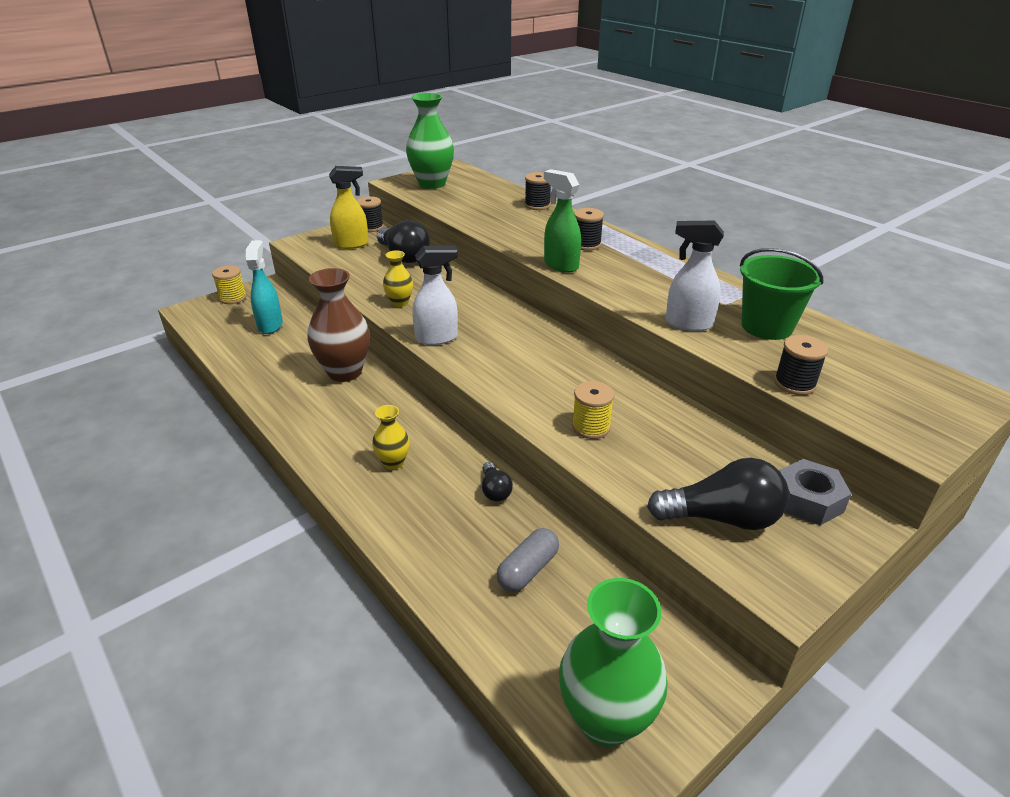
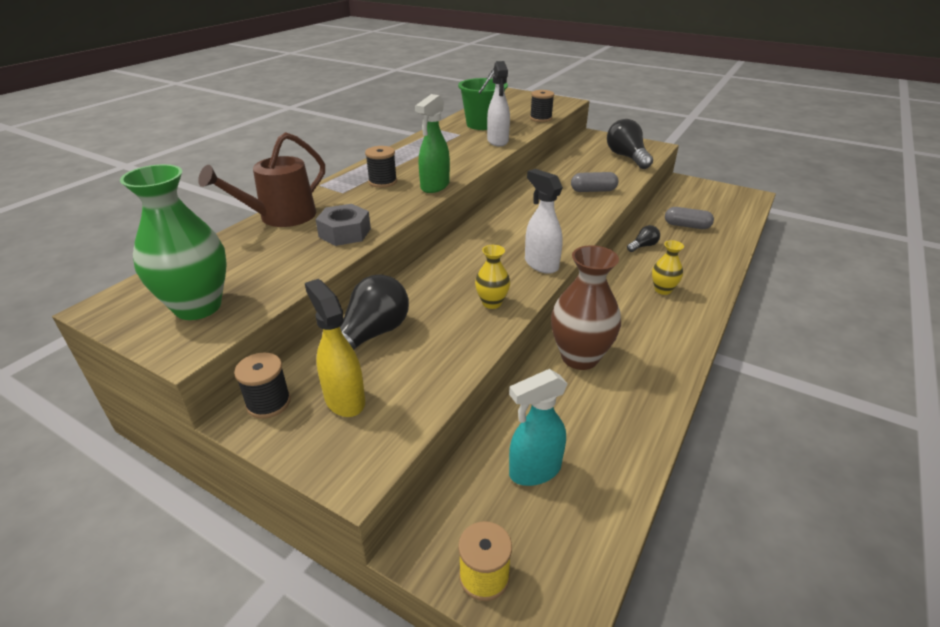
camera: 110 degrees left, 0 degrees up
(537, 205) = (281, 217): black spool -> brown watering can
(591, 427) = (593, 190): yellow spool -> grey capsule
(605, 719) = (734, 199): green vase -> none
(808, 500) = (592, 143): grey nut -> grey nut (345, 233)

